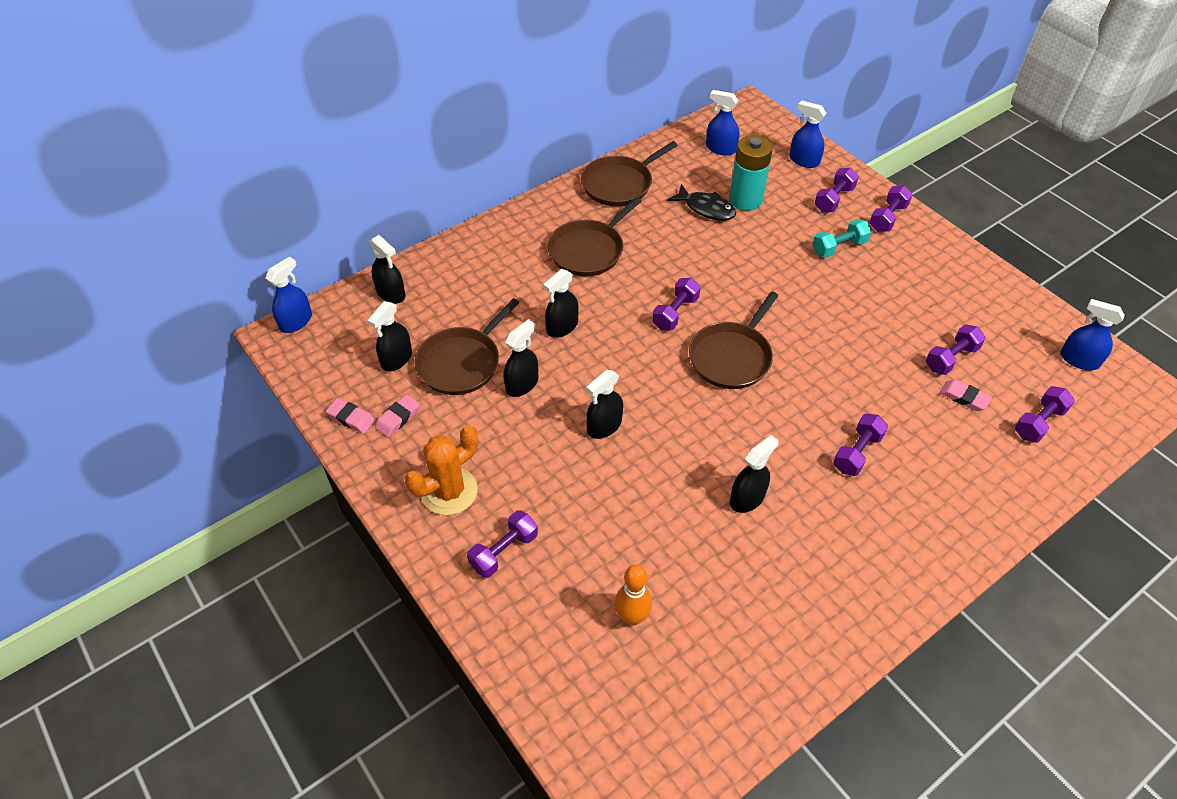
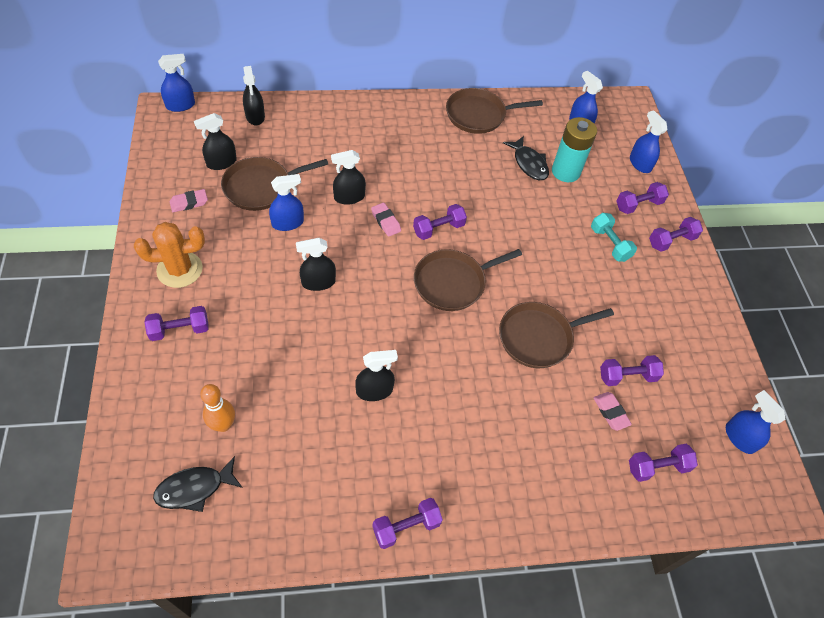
camera: 25 degrees right, 5 degrees up
(351, 418) = (160, 187): pink eraser -> pink eraser (385, 221)
(522, 384) = (288, 223): black spray bottle -> blue spray bottle
(588, 250) = (414, 152): brown pan -> brown pan (538, 337)
(658, 695) = (194, 488): none -> black fish
(839, 247) = (609, 244): turquoise dumbbell -> turquoise dumbbell turned 60 degrees clockwise
(857, 453) = (486, 405): purple dumbbell -> purple dumbbell (406, 527)

